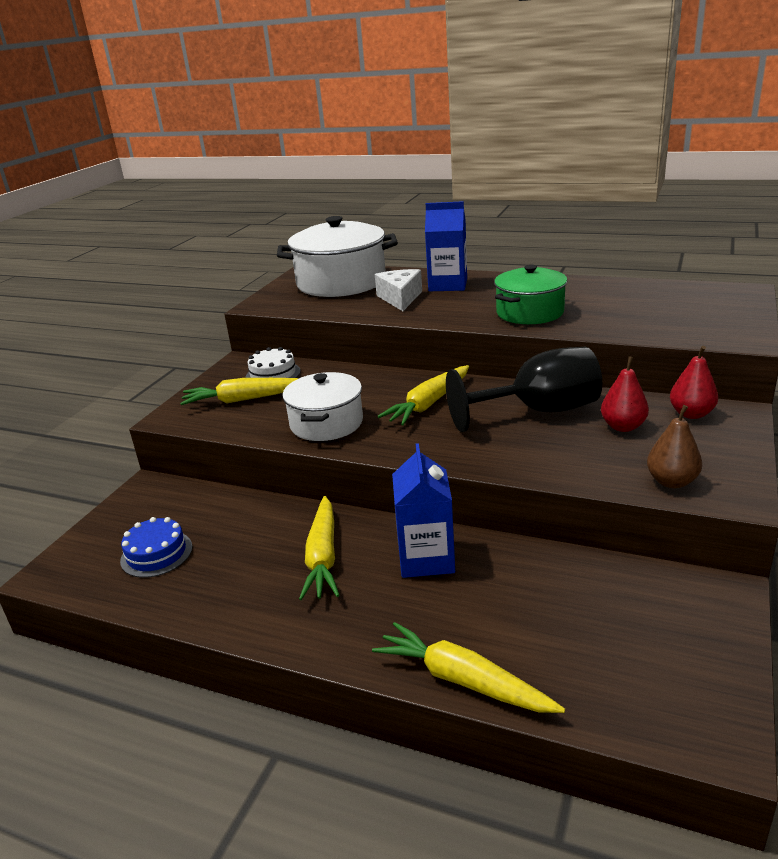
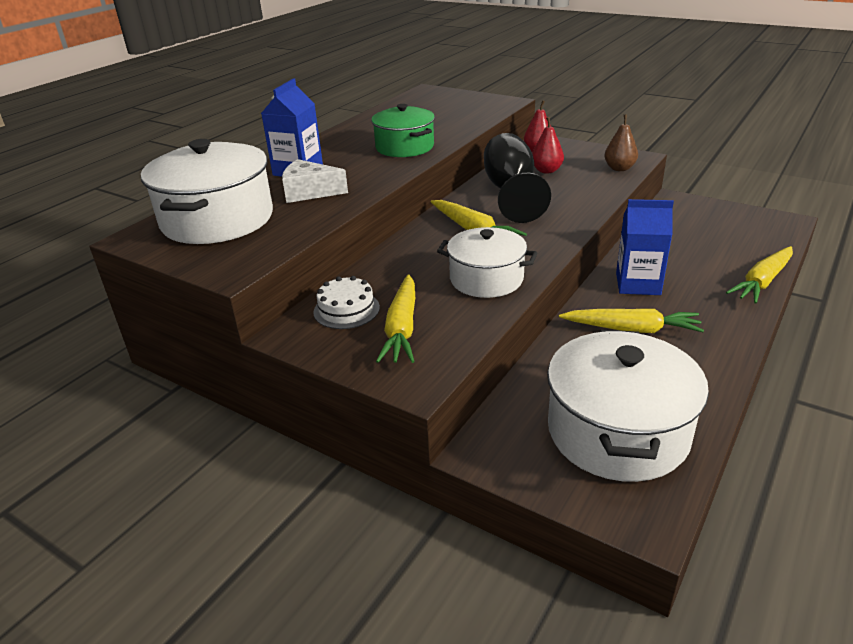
camera: 80 degrees left, 5 degrees up
(156, 554) = (617, 432): blue cake -> white pot

